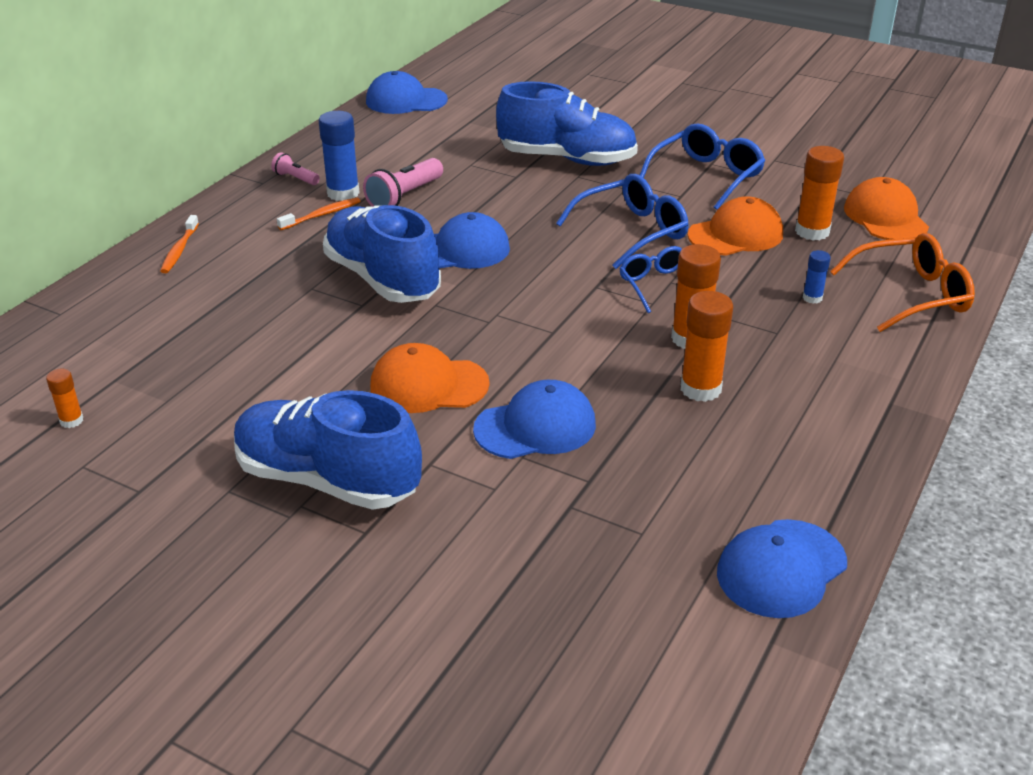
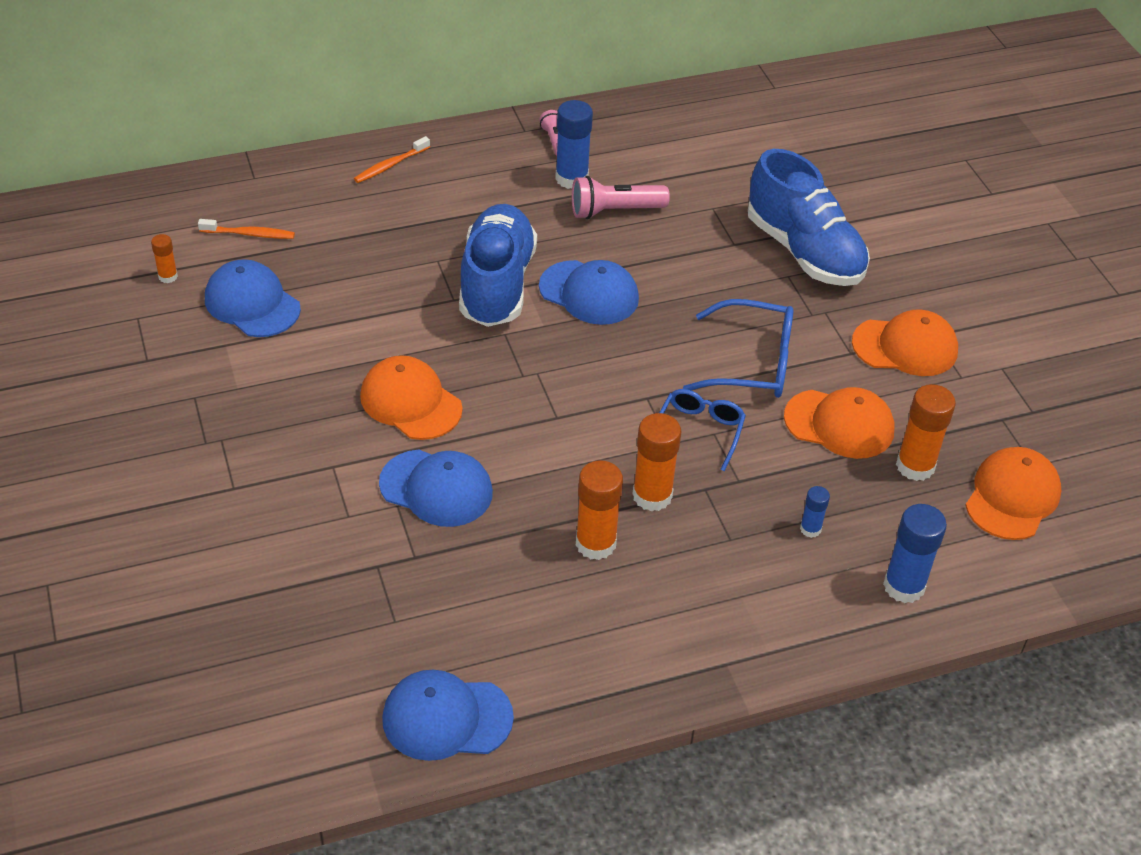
camera: 40 degrees right, 10 degrees up
(322, 215) = (529, 192): orange toothbrush -> orange toothbrush (249, 234)
(327, 480) = (257, 432): blue shoe -> none
(406, 101) = (750, 102): blue cap -> blue cap (252, 303)
(706, 177) = (905, 347): blue glasses -> orange cap
(910, 295) = (904, 586): orange glasses -> blue glue stick

